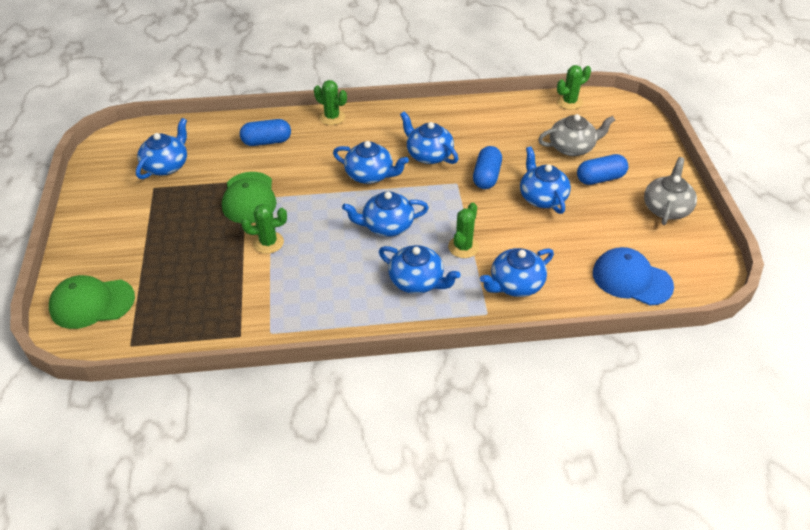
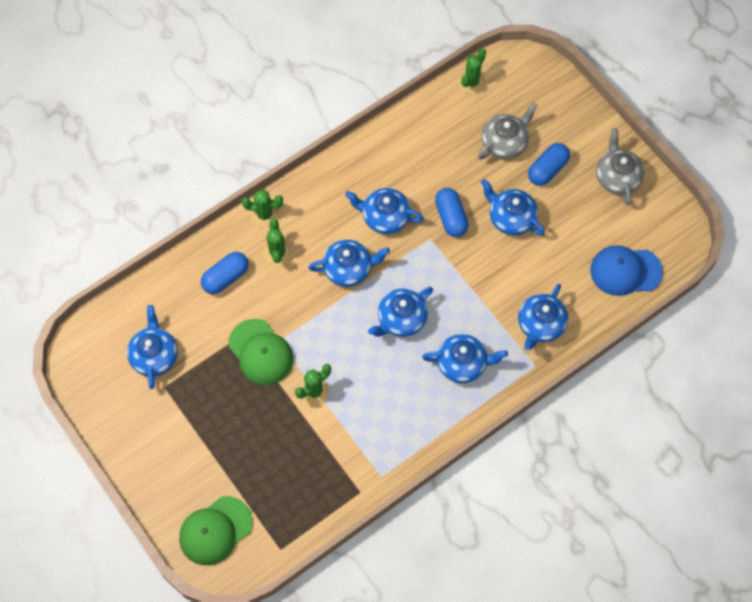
camera: 30 degrees left, 20 degrees up
(463, 247) = (478, 308): green cactus -> green cactus (277, 253)

